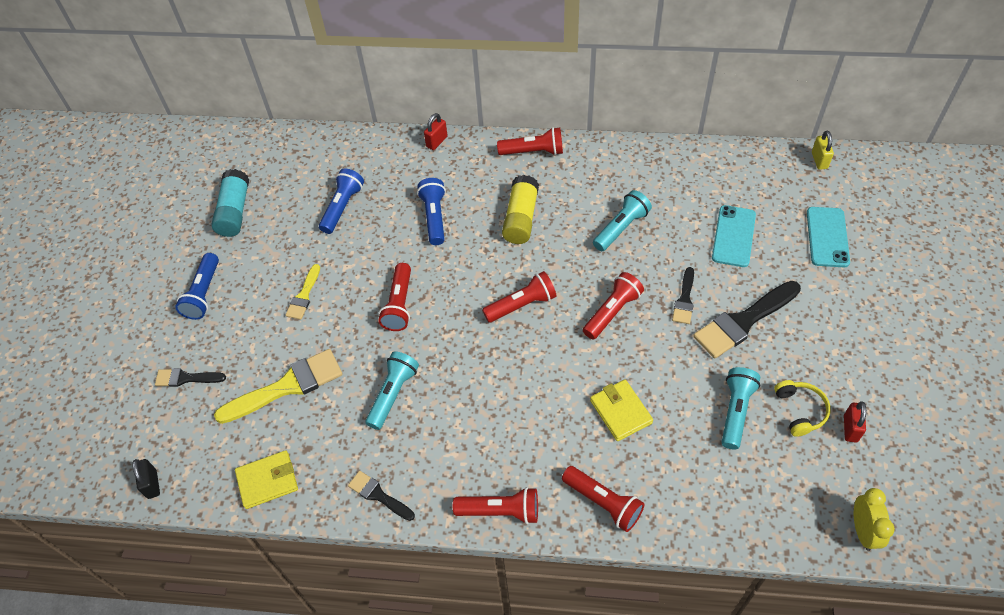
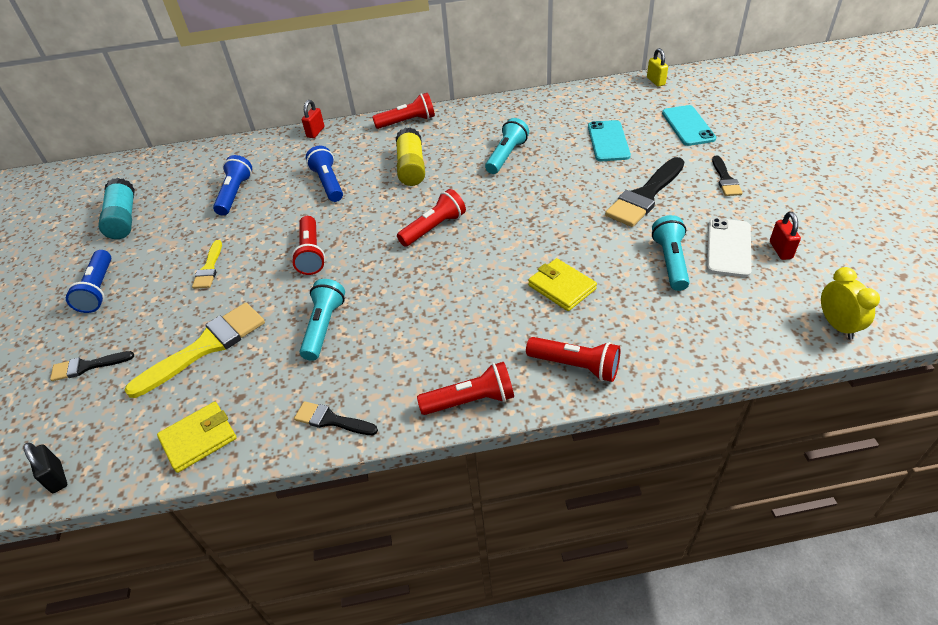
camera: 15 degrees left, 10 degrees down
(612, 311) = (522, 214): red flashlight -> none
(684, 299) = (585, 192): black brush -> black brush (725, 179)
(800, 410) = (728, 247): yellow headphones -> white phone

